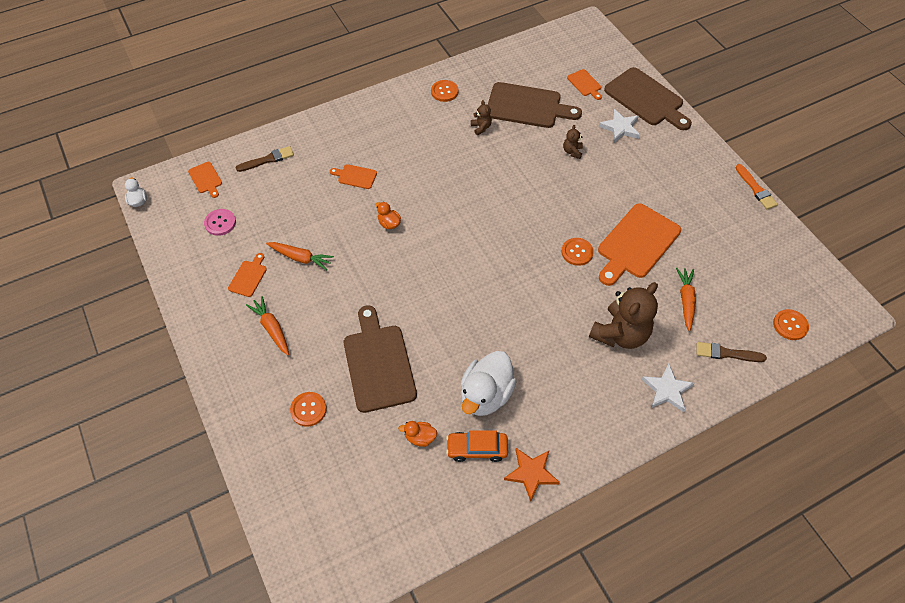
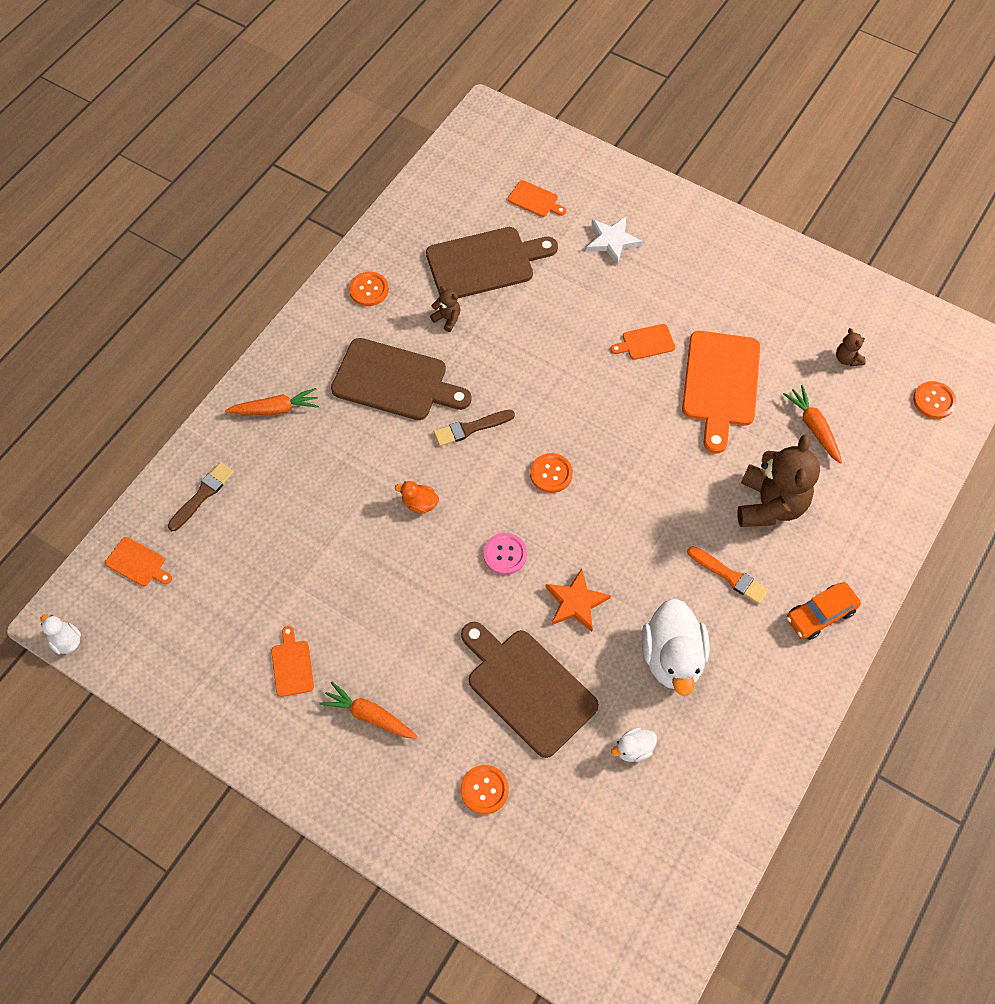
camera: 30 degrees left, 5 degrees up
(220, 223) = (202, 613): pink button -> pink button (505, 554)
(300, 258) = (341, 606): orange carrot -> orange carrot (275, 409)
(355, 176) = (334, 462): orange cutting board -> orange cutting board (646, 342)
(420, 437) = (633, 749): orange duck -> white duck
(477, 449) = (703, 726): orange car -> orange car (820, 614)
(531, 473) = (777, 720): orange star -> orange star (576, 602)
(572, 152) = (576, 300): brown teddy bear -> brown teddy bear (847, 359)
(577, 252) = (662, 428): orange button -> orange button (551, 474)
(646, 99) = (618, 188): brown cutting board -> brown cutting board (394, 381)
(667, 390) = (856, 544): white star -> none
(726, 353) = (890, 468): brown brush -> brown brush (471, 428)
(756, 189) = (806, 250): orange brush -> orange brush (729, 576)

